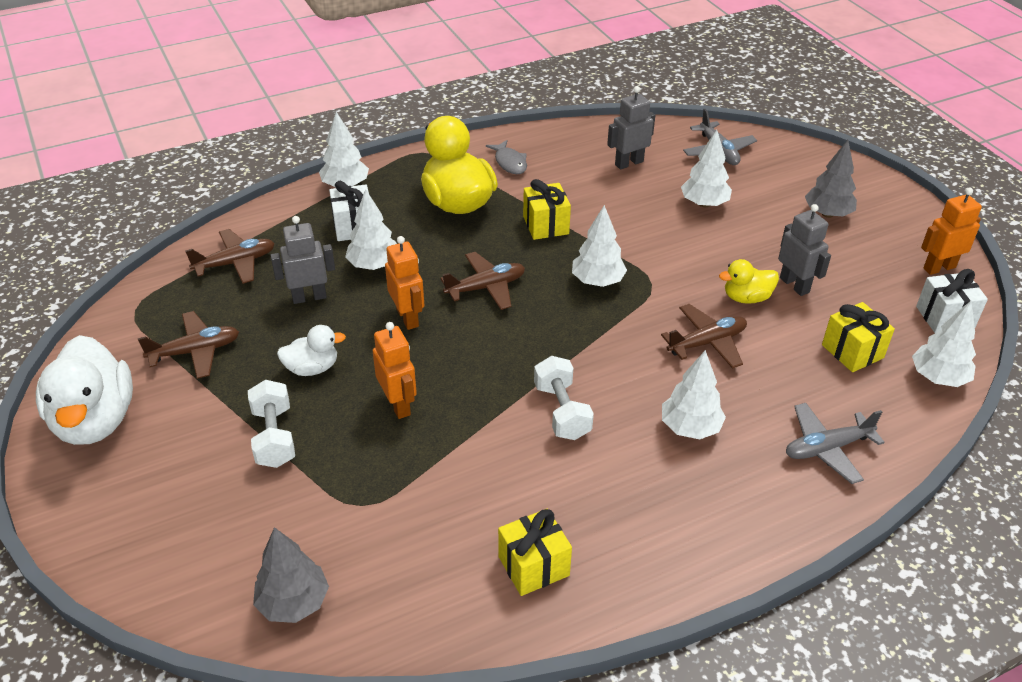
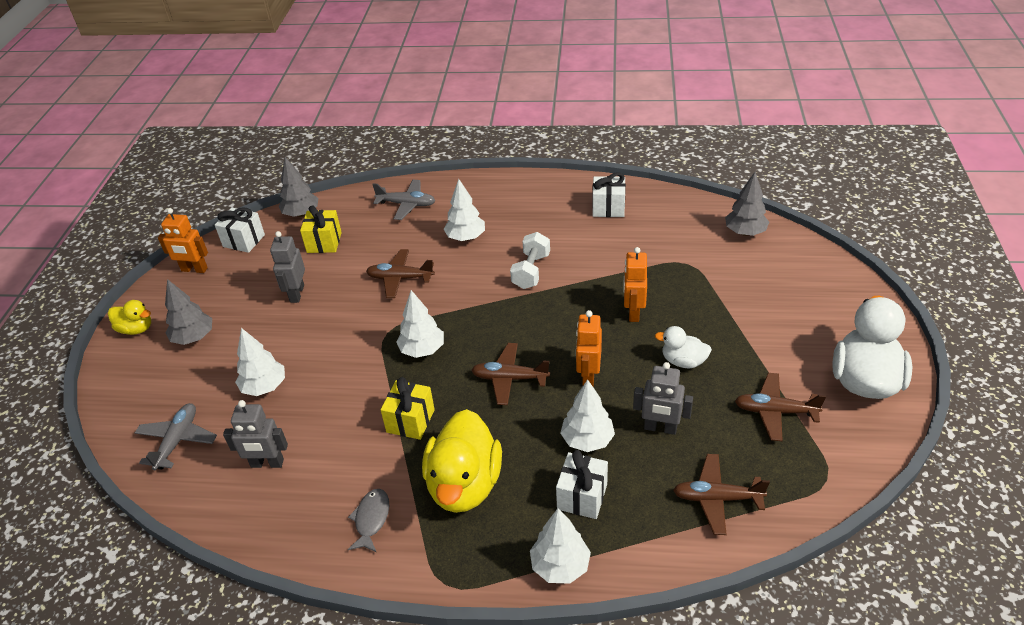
camera: 145 degrees left, 0 degrees up
(274, 437) = (729, 321): white dumbbell -> none
(533, 566) = (608, 208): yellow gift -> white gift
(746, 298) = (338, 297): yellow duck -> yellow duck (136, 329)
(938, 378) = (301, 214): white tree -> grey tree

